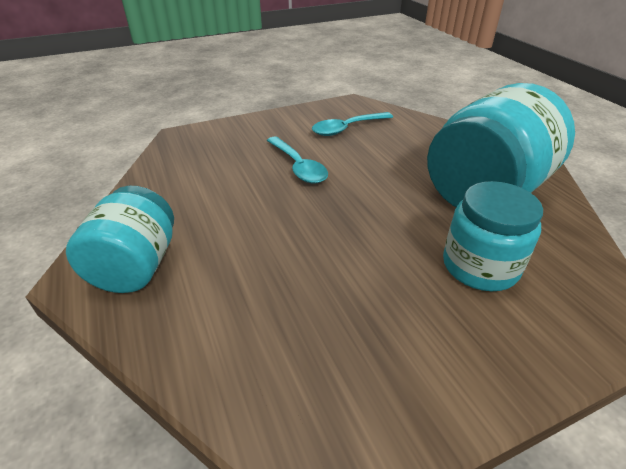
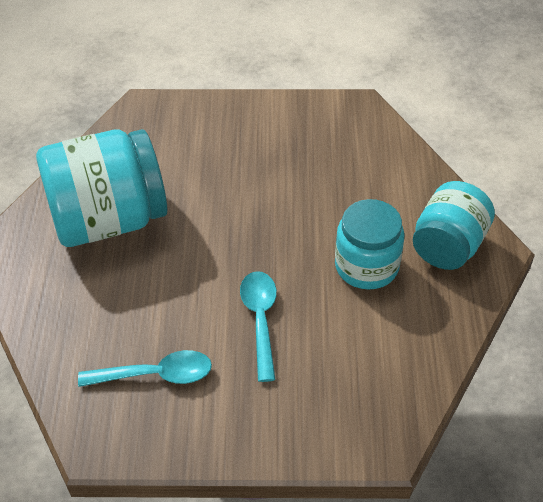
camera: 155 degrees left, 10 degrees up
(480, 266) = (190, 161): turquoise jar -> turquoise jar (366, 266)

